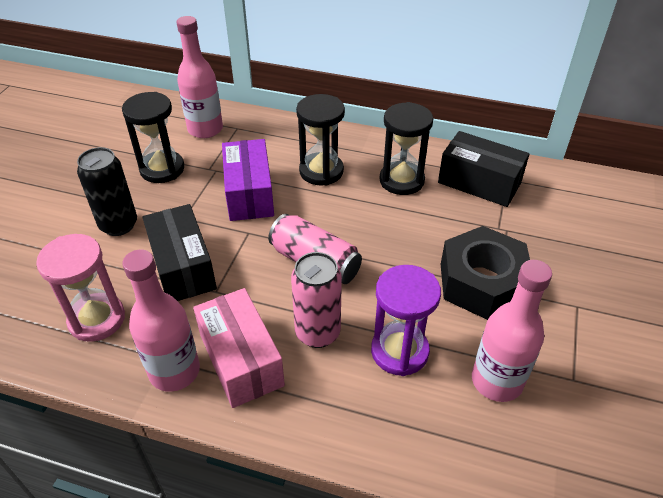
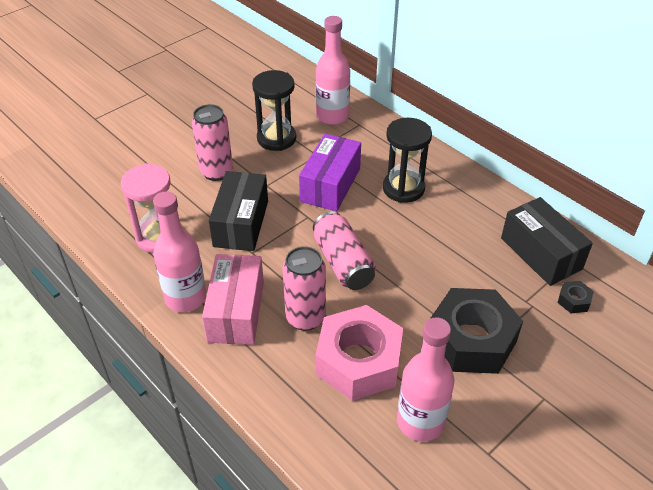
camera: 30 degrees right, 0 degrees up
(118, 225) = (216, 172): black can -> pink can
(399, 351) = (359, 361): purple hourglass -> pink nut
(401, 180) = (468, 223): black hourglass -> none
(534, 211) = (573, 301): none -> black nut

